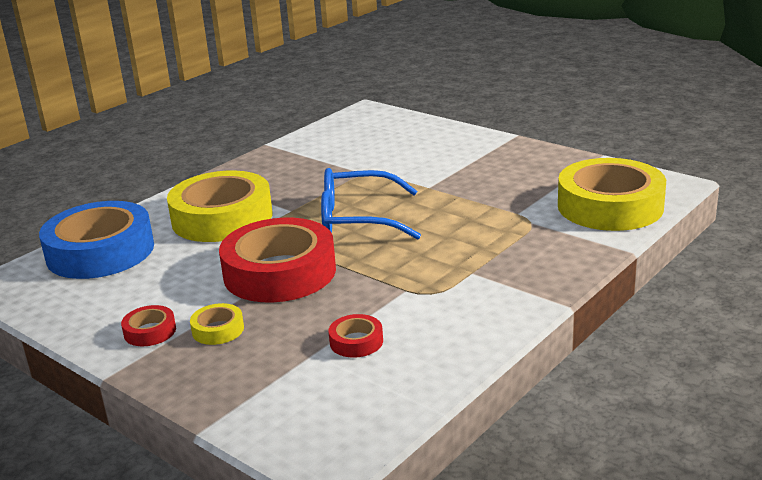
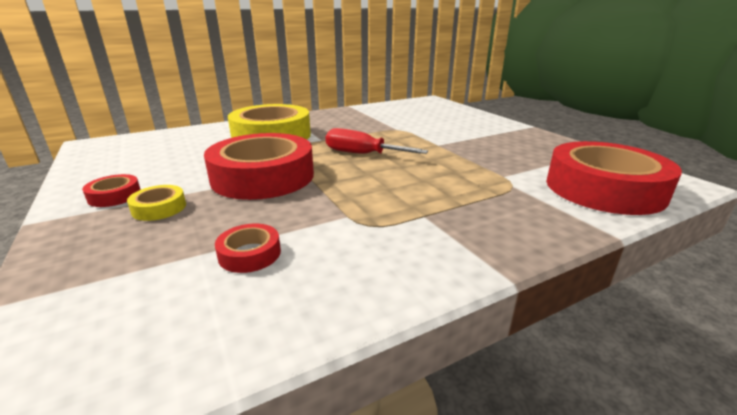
camera: 20 degrees right, 0 degrees up
(100, 251) = (173, 139): blue tape -> none
(357, 219) = (362, 154): blue glasses -> red screwdriver
(610, 206) = (604, 188): yellow tape -> red tape

